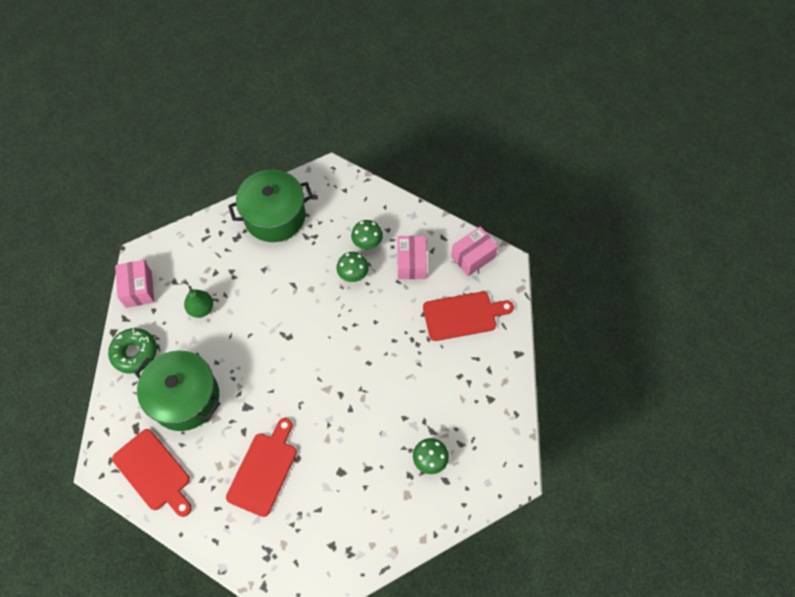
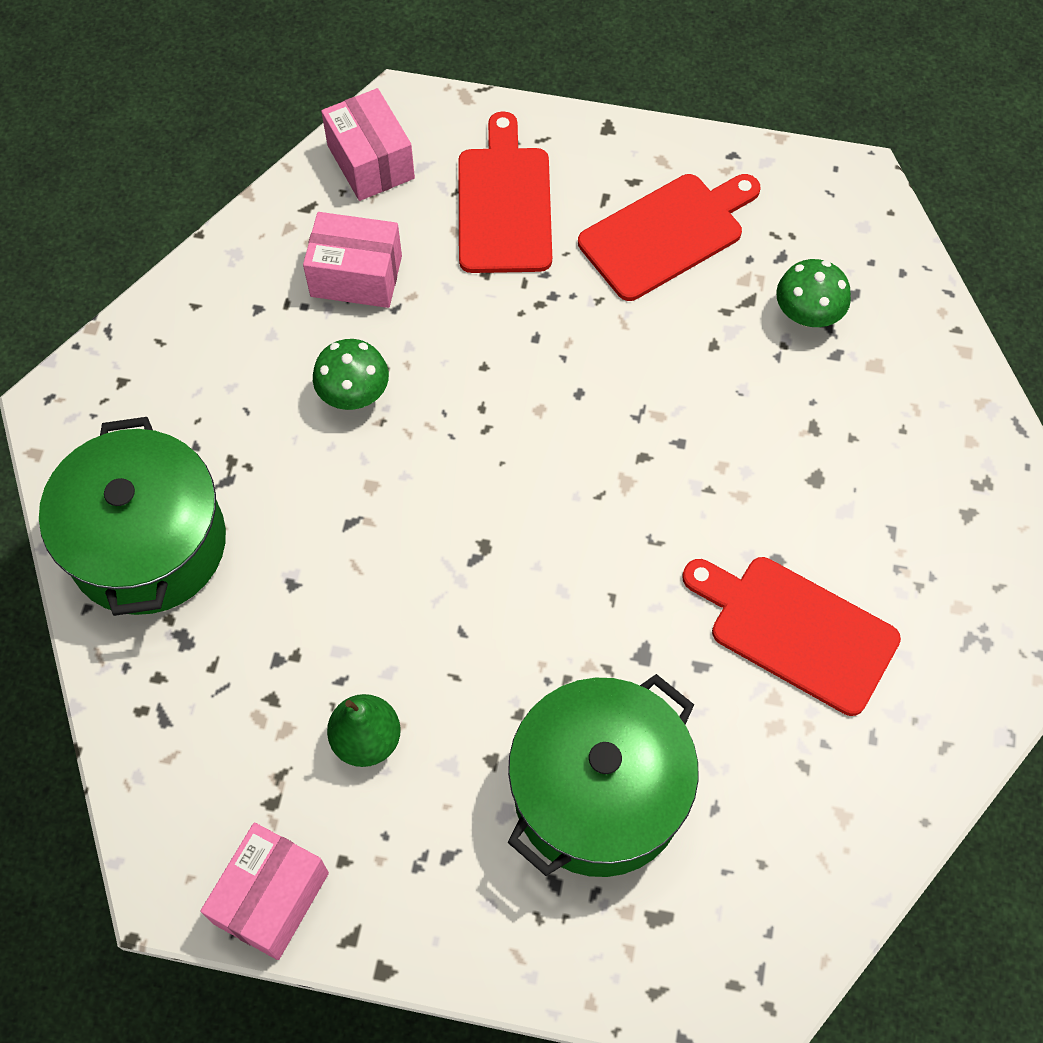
camera: 80 degrees left, 0 degrees up
(134, 353) = (455, 914): green donut -> none
(138, 289) = (271, 898): pink box -> pink box turned 60 degrees counterclockwise
(154, 472) = (775, 877): red cutting board -> red cutting board (667, 234)
(367, 242) = (278, 354): green mushroom -> none

